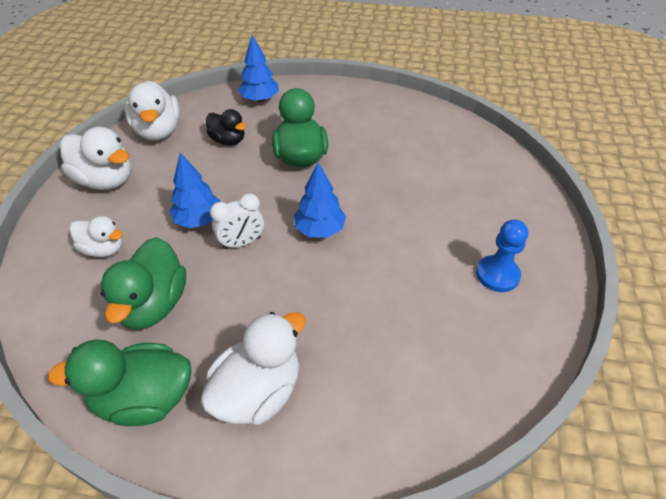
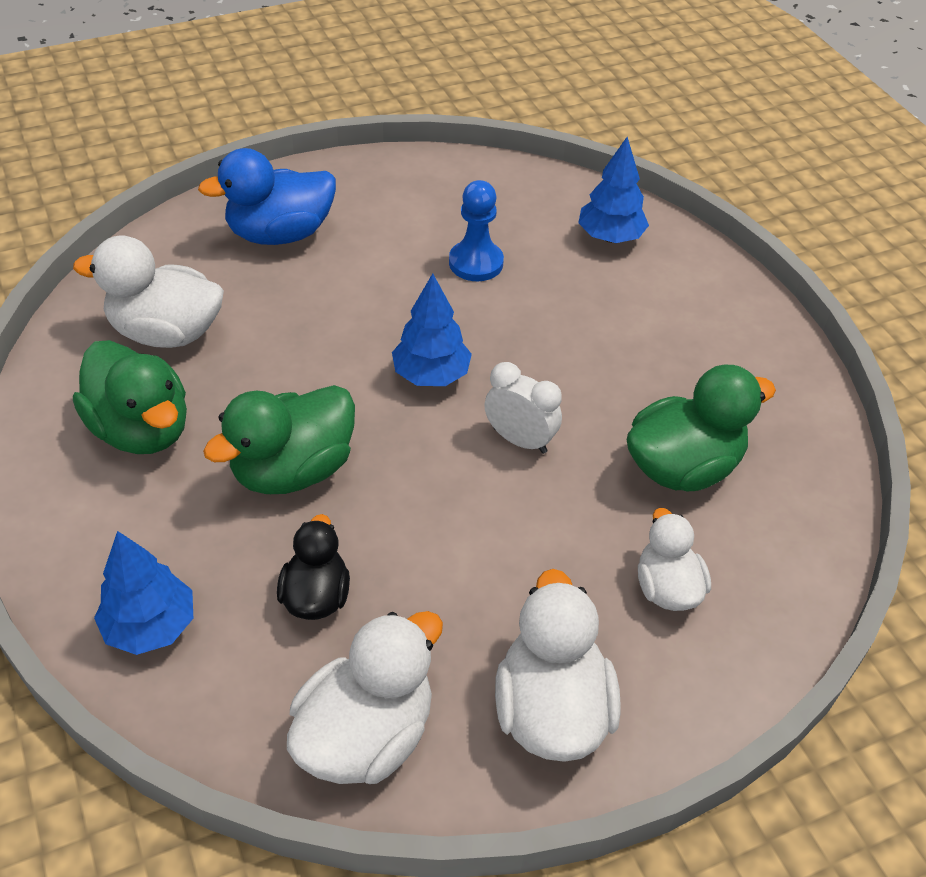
camera: 125 degrees left, 0 degrees up
(144, 399) = (775, 398): green duck -> green duck (142, 429)
(198, 220) = (522, 513): blue tree -> blue tree (610, 237)
(258, 392) = (680, 321): white duck -> white duck (166, 332)
(495, 216) = (280, 234): none -> blue duck
(497, 275) = (379, 210): blue pawn -> blue pawn (476, 263)

